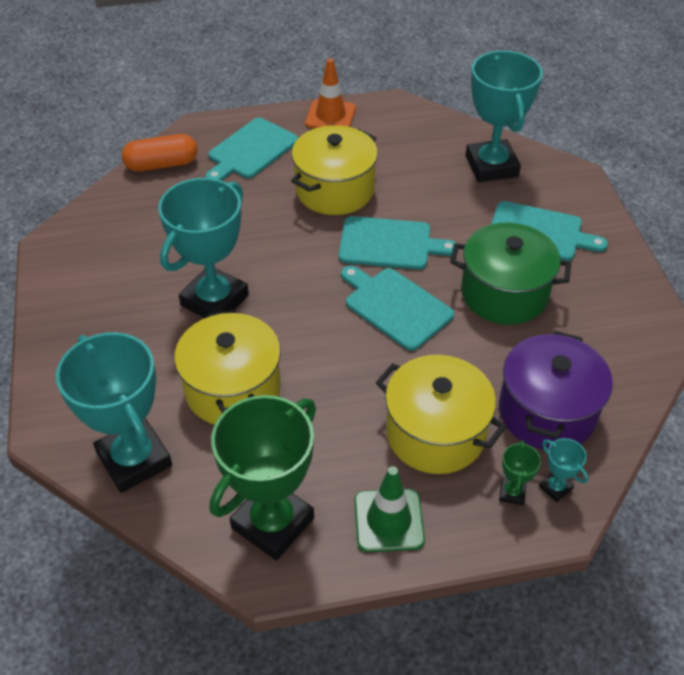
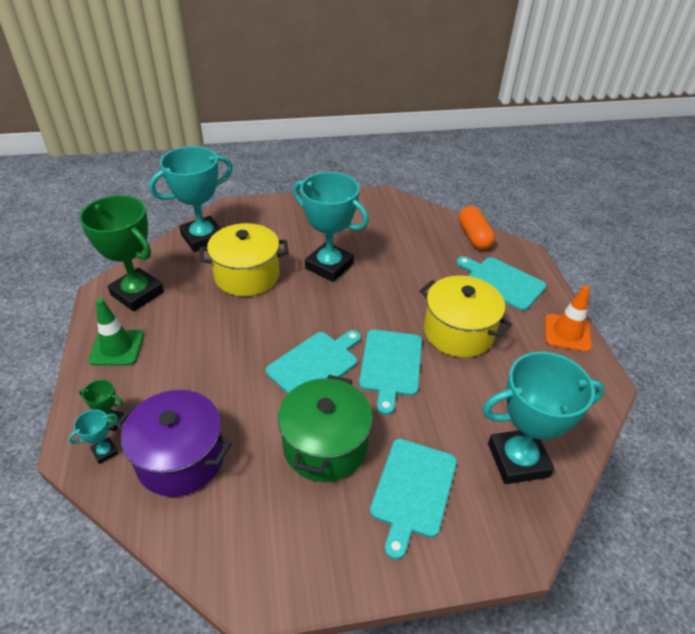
camera: 90 degrees right, 5 degrees down
(435, 433) = (180, 379): yellow pot -> none

